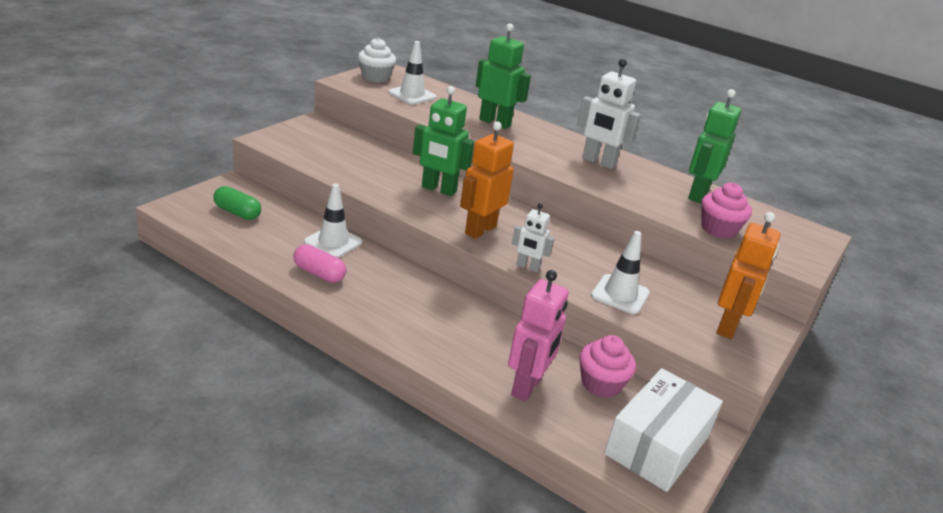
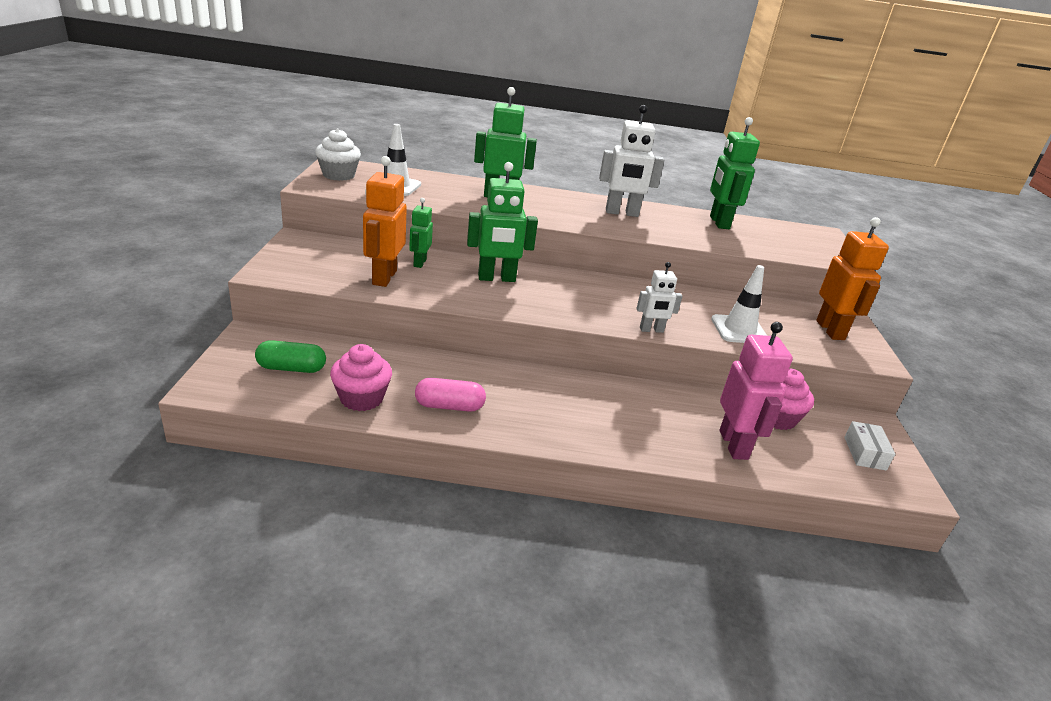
camera: 30 degrees left, 0 degrees up
(333, 242) = (426, 367): white traffic cone -> none
(388, 161) = (419, 263): none -> green robot
(480, 230) = (576, 307): orange robot -> orange robot (384, 277)
(657, 445) = (864, 453): white box -> white box, size x0.46
(718, 229) = (768, 248): pink cupcake -> pink cupcake (361, 398)

